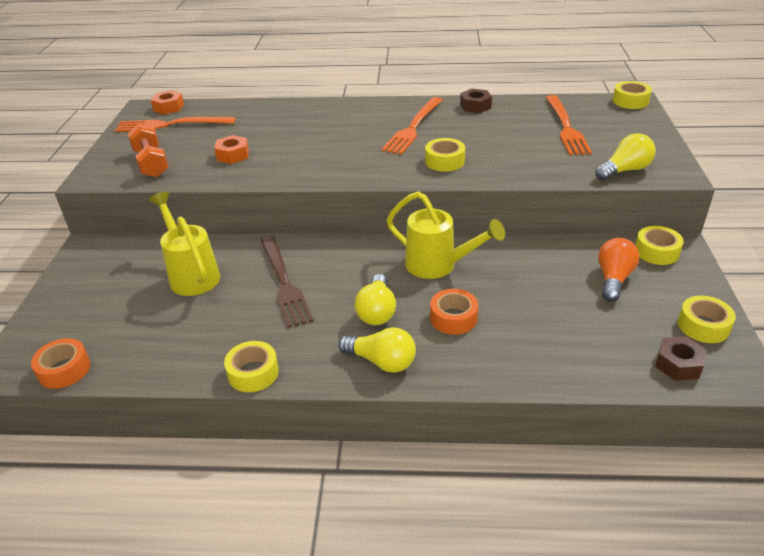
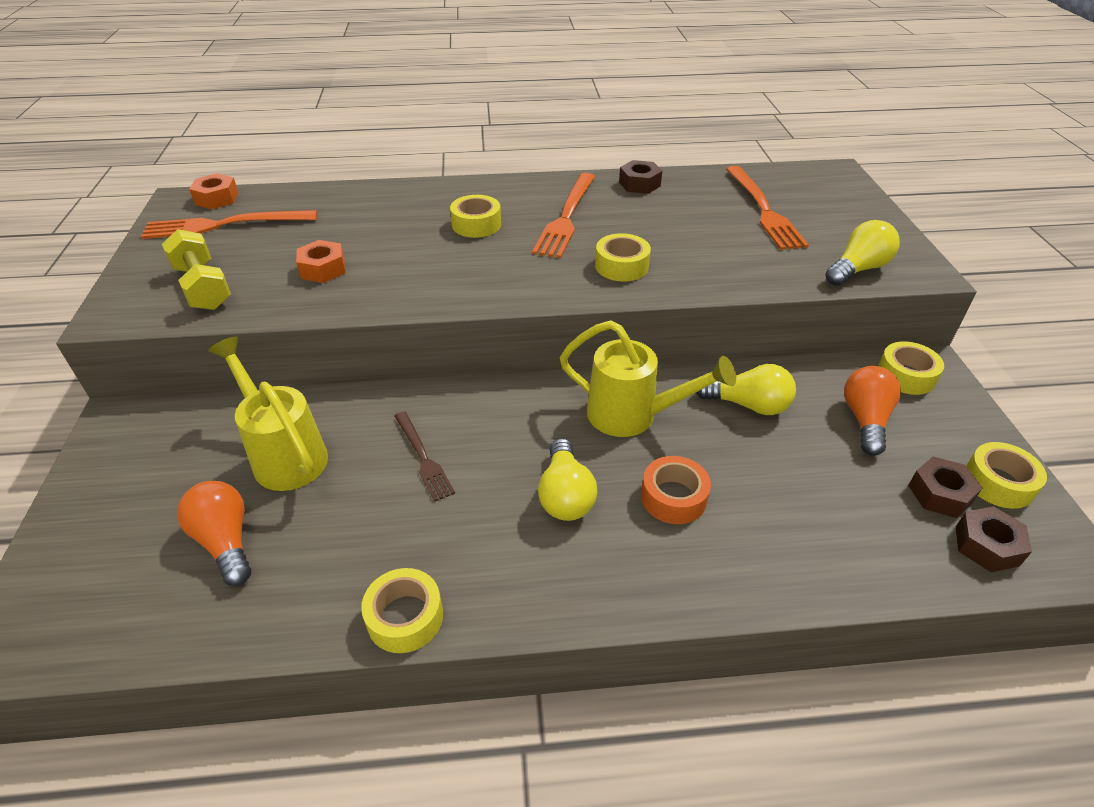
camera: 10 degrees left, 5 degrees up
(64, 370) = (103, 641): orange tape -> none
(146, 322) = (226, 541): none -> orange light bulb
(151, 163) = (203, 287): orange dumbbell -> yellow dumbbell
(283, 282) = (423, 457): brown fork -> brown fork, size x0.60
(381, 361) = (590, 579): yellow light bulb -> yellow light bulb (748, 405)
(630, 101) = (830, 171): yellow tape -> yellow tape (476, 224)
(654, 329) = (939, 494): none -> brown nut

